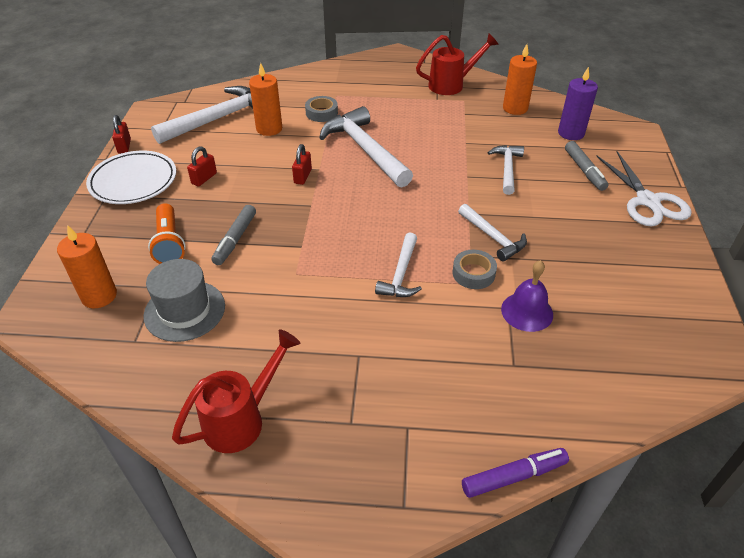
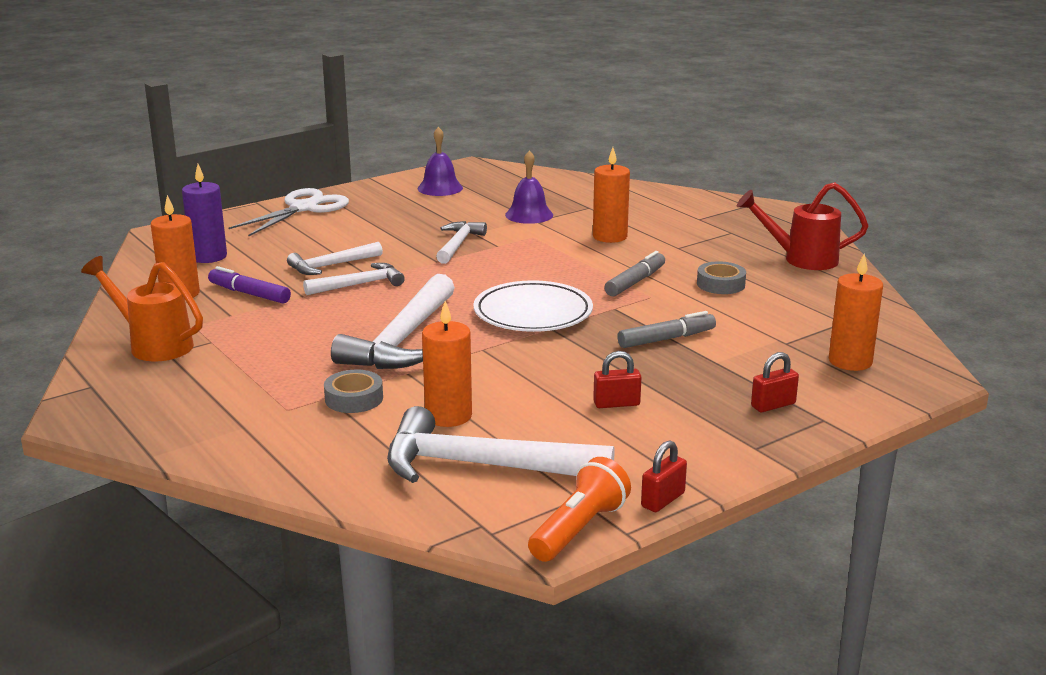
camera: 130 degrees left, 20 degrees down
(133, 181) = (704, 445): white plate -> white plate (533, 313)
(169, 243) = (735, 366): orange flashlight -> orange flashlight (579, 529)
(184, 310) = (778, 319): grey hat -> none
(302, 176) = (512, 351): red padlock -> red padlock (773, 405)
(401, 274) = (570, 260): white hammer -> white hammer (360, 284)
(426, 328) = (610, 236): none -> orange candle
(452, 85) = (153, 344): red watering can -> orange watering can
(473, 273) = (519, 239): grey tape -> grey tape (720, 284)
(514, 476) = (671, 189): purple marker -> purple marker (249, 294)
(584, 170) = (284, 237): grey marker -> grey marker (635, 282)
(651, 296) = (440, 188): none -> purple bell

